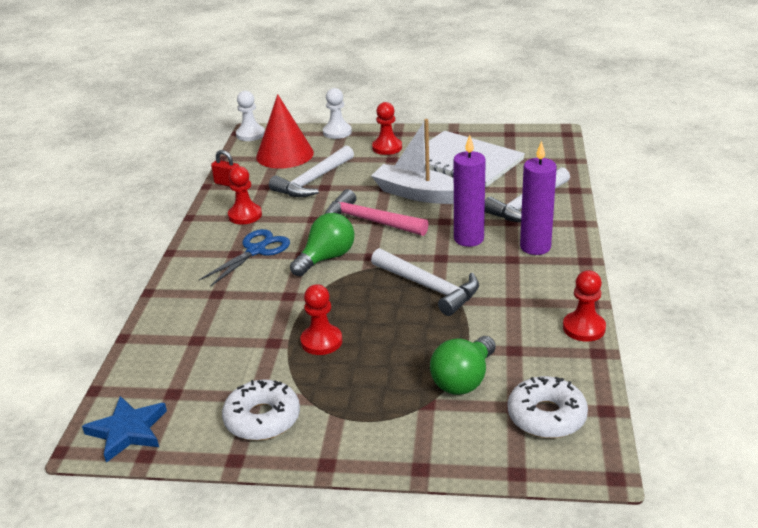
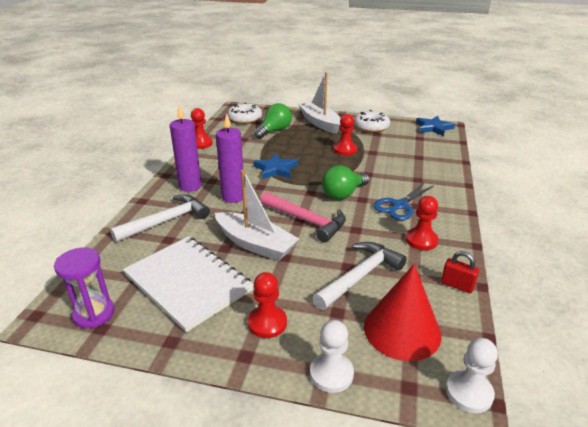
camera: 175 degrees left, 0 degrees up
(373, 419) = (320, 123): none -> white boat
(429, 287) = (276, 169): white hammer -> blue star
(523, 138) = (94, 314): none -> purple hourglass

